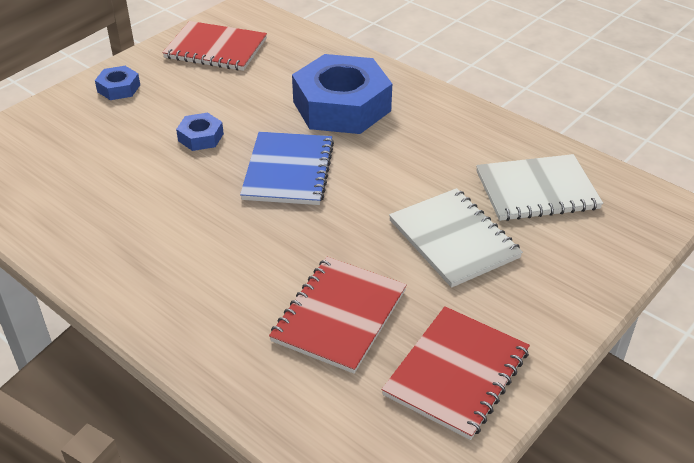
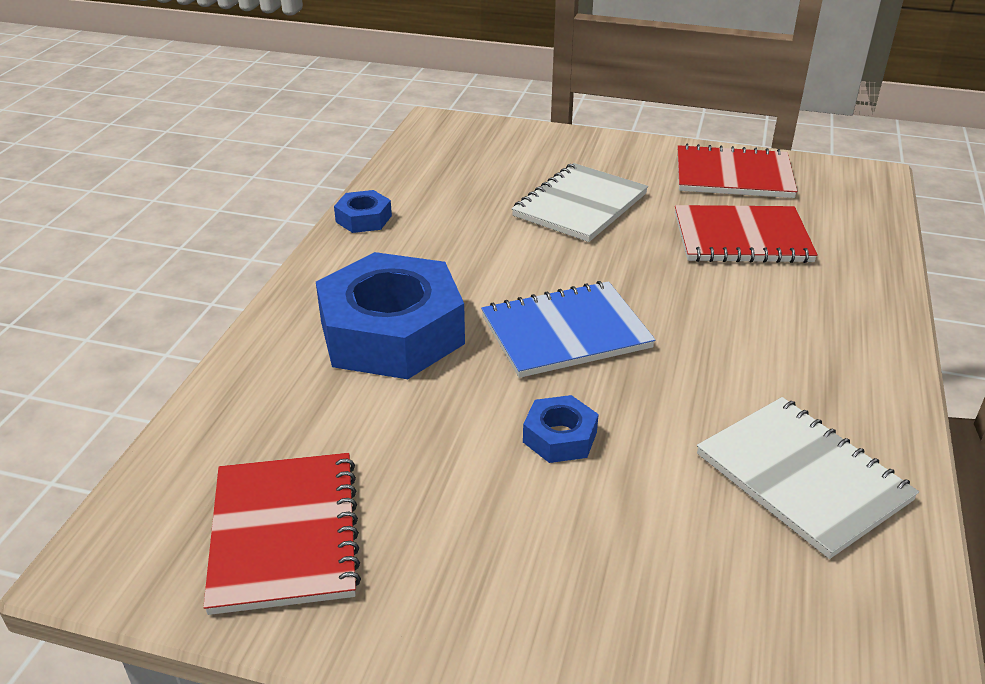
camera: 115 degrees left, 5 degrees down
(118, 88) = (499, 614): blue nut -> blue nut (364, 219)
(537, 190) = (466, 178): white notebook -> white notebook (802, 477)

